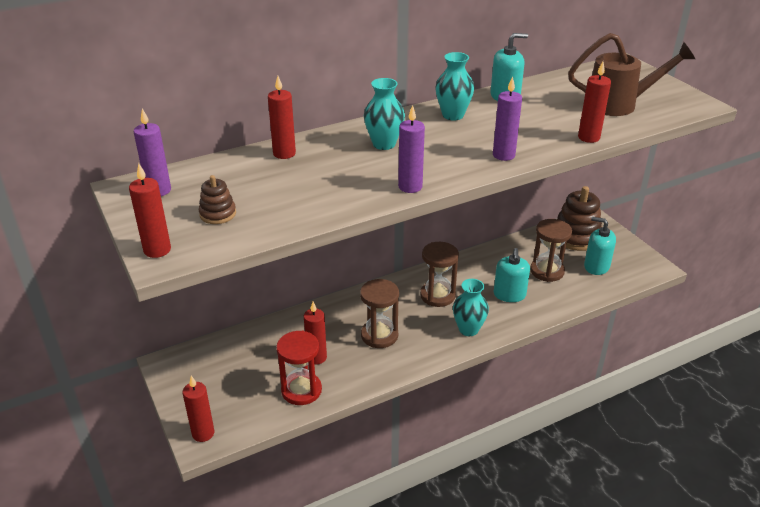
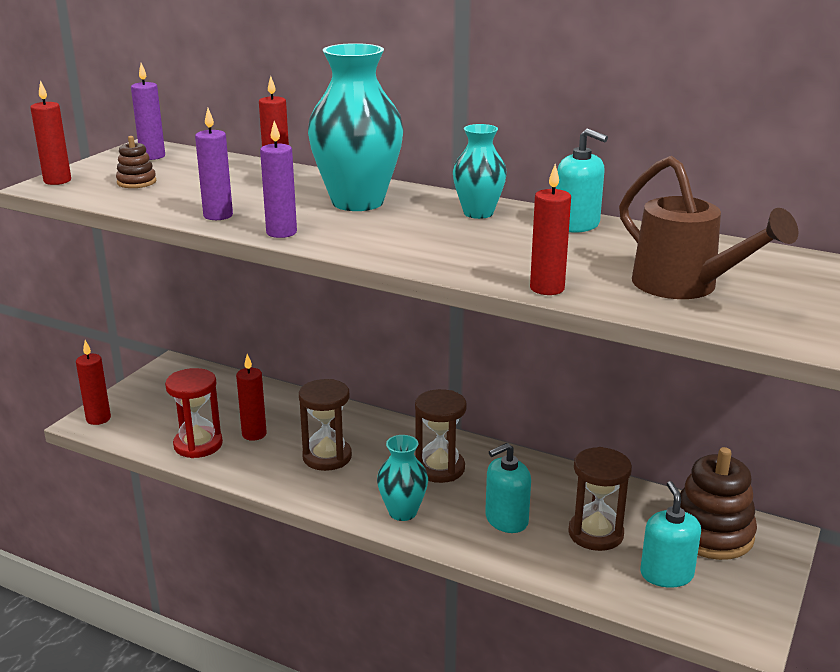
camera: 55 degrees right, 10 degrees down
(384, 144) = (357, 202): turquoise vase -> turquoise vase, size x1.79
(503, 155) = (420, 256): purple candle -> purple candle (218, 215)

